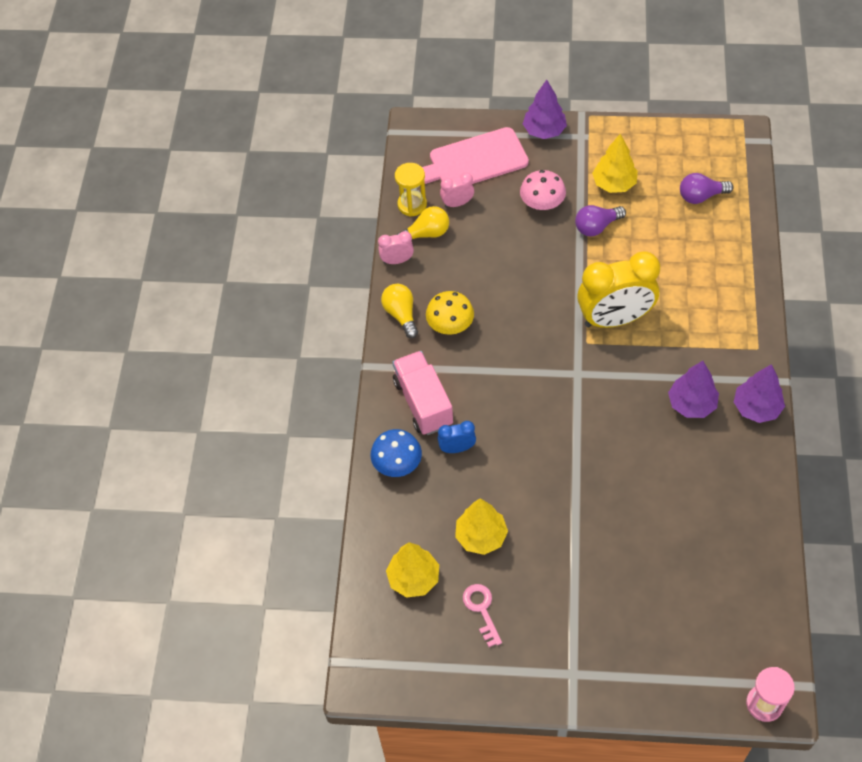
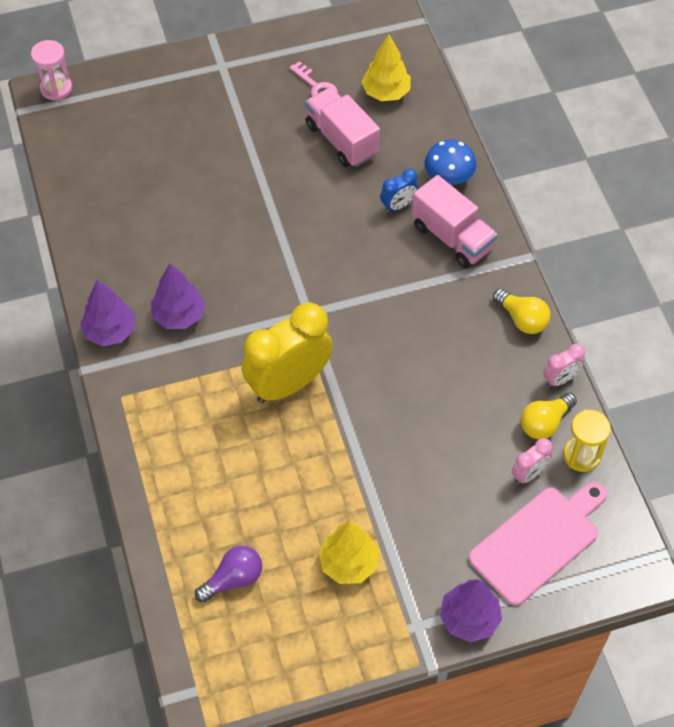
camera: 155 degrees right, 0 degrees up
(450, 324) = (464, 324): yellow mushroom -> none
(481, 536) = (342, 140): yellow tree -> pink truck
(542, 203) = (427, 507): pink mushroom -> none
(596, 227) = (349, 494): purple light bulb -> none

